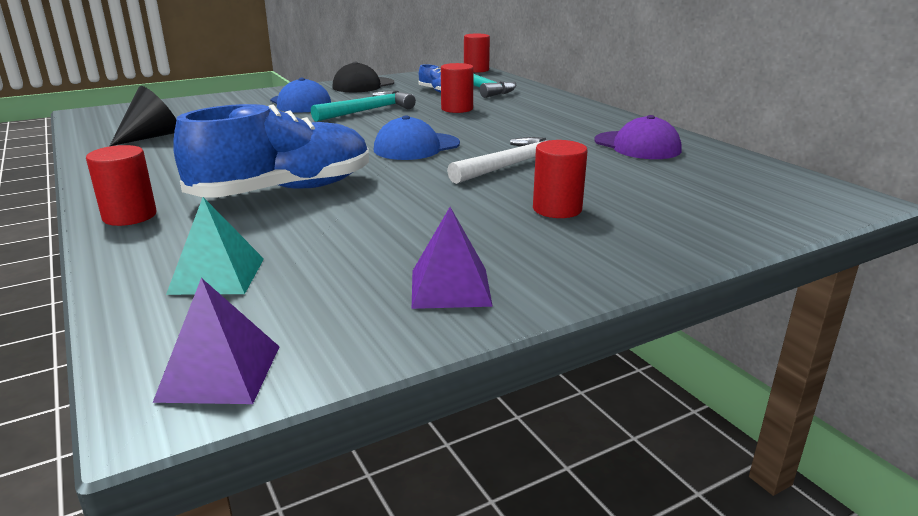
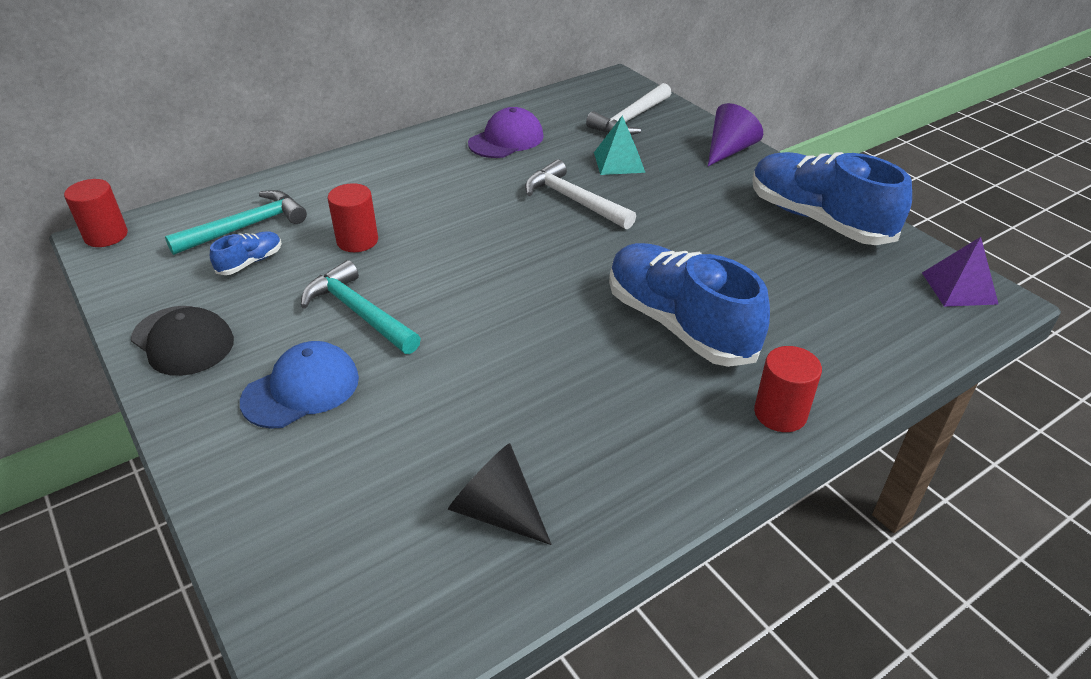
camera: 95 degrees left, 15 degrees up
(217, 275) = (858, 320): turquoise pyramid -> turquoise pyramid (619, 162)
(416, 147) = (523, 257): blue cap -> none
(450, 287) = (818, 219): purple pyramid -> blue shoe
(557, 209) = (672, 181): red cylinder -> none
(655, 251) = (729, 150): none -> purple cone
(723, 199) = (630, 119): none -> white hammer

